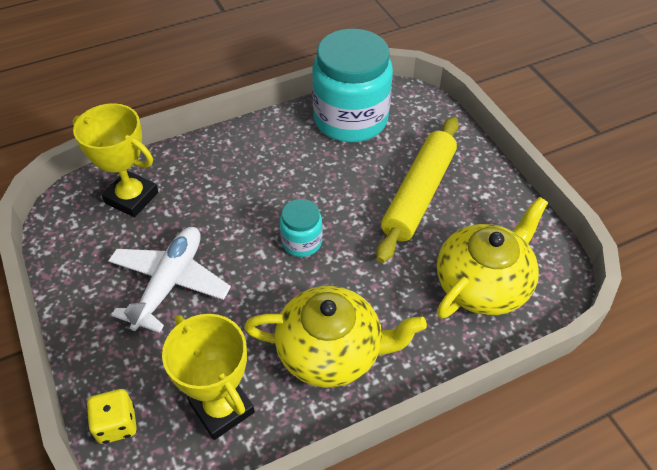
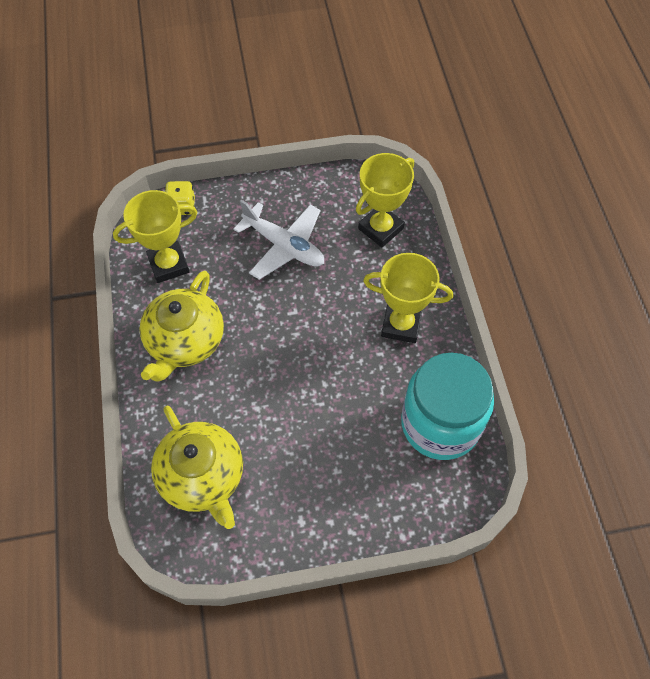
camera: 105 degrees right, 10 degrees up
(254, 161) = (401, 325): none -> yellow trophy
(301, 242) = (295, 344): turquoise jar -> none
(418, 194) = (320, 456): yellow rolling pin -> none

